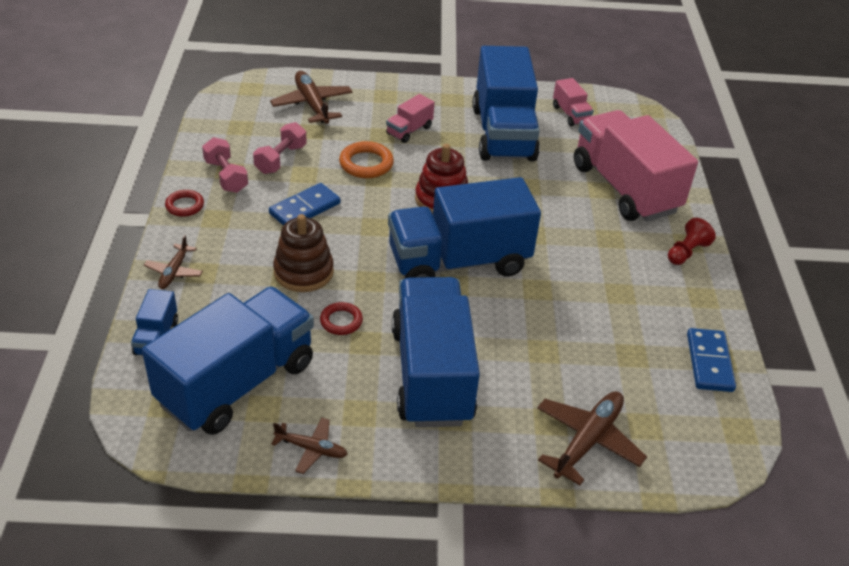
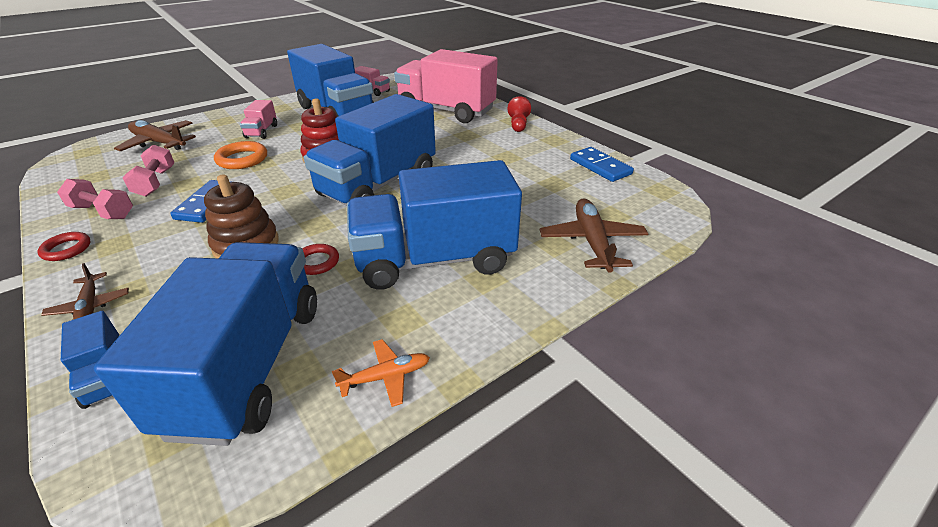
camera: 35 degrees left, 5 degrees down
(311, 449) = (385, 377): brown plane -> orange plane
(431, 374) = (434, 260): blue truck -> blue truck turned 60 degrees counterclockwise

